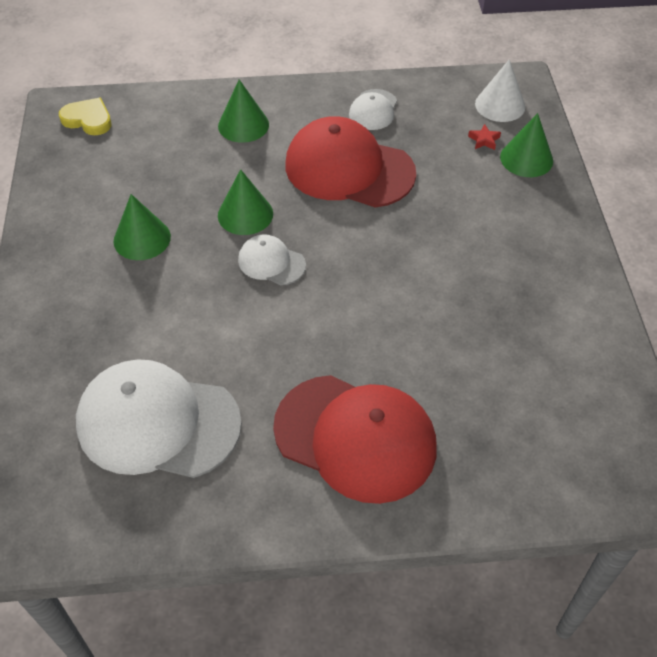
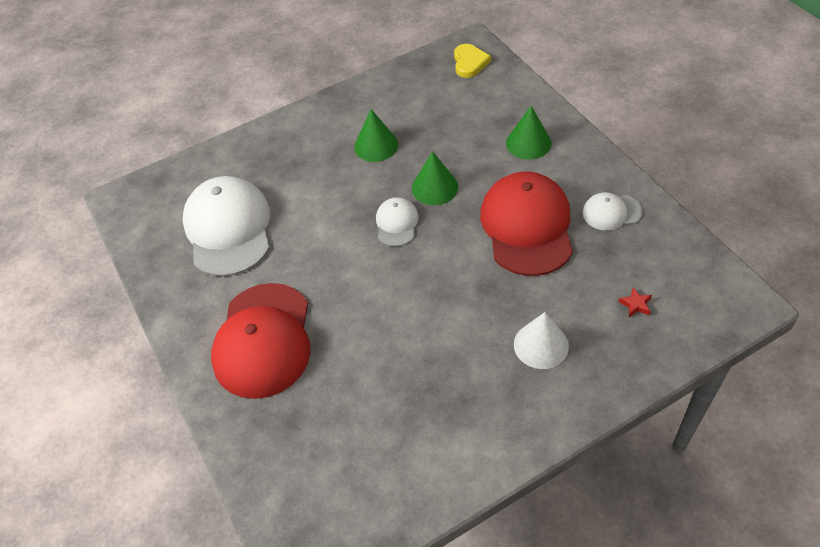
camera: 70 degrees right, 0 degrees up
(500, 105) = (695, 299): white cone -> white cone (541, 345)
(526, 158) = (636, 346): green cone -> none

